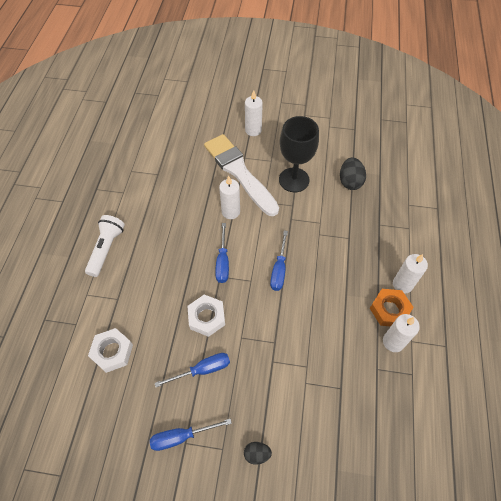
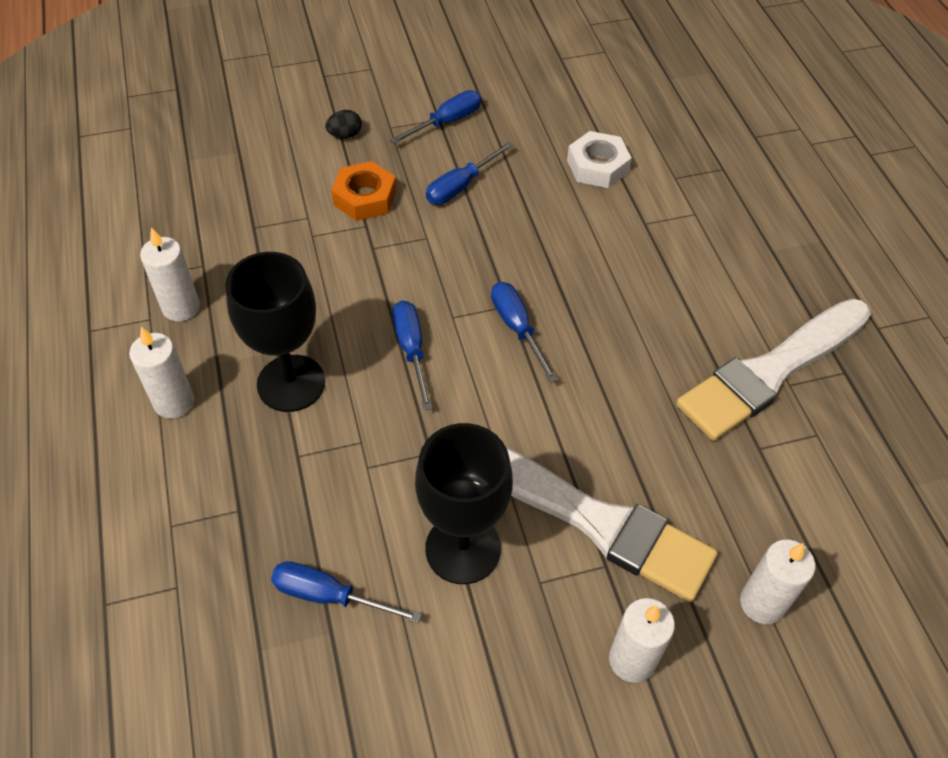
camera: 155 degrees right, 5 degrees down
(106, 249) = (725, 281): white flashlight -> none
(126, 200) = (770, 372): none -> white brush
(206, 317) = (493, 244): white nut -> none
(230, 212) = (558, 423): white candle -> white candle (762, 603)
(343, 273) = (291, 383): none -> black goblet
(350, 182) = (329, 596): black egg -> blue screwdriver
(389, 310) = (193, 352): orange nut -> orange nut (365, 197)

